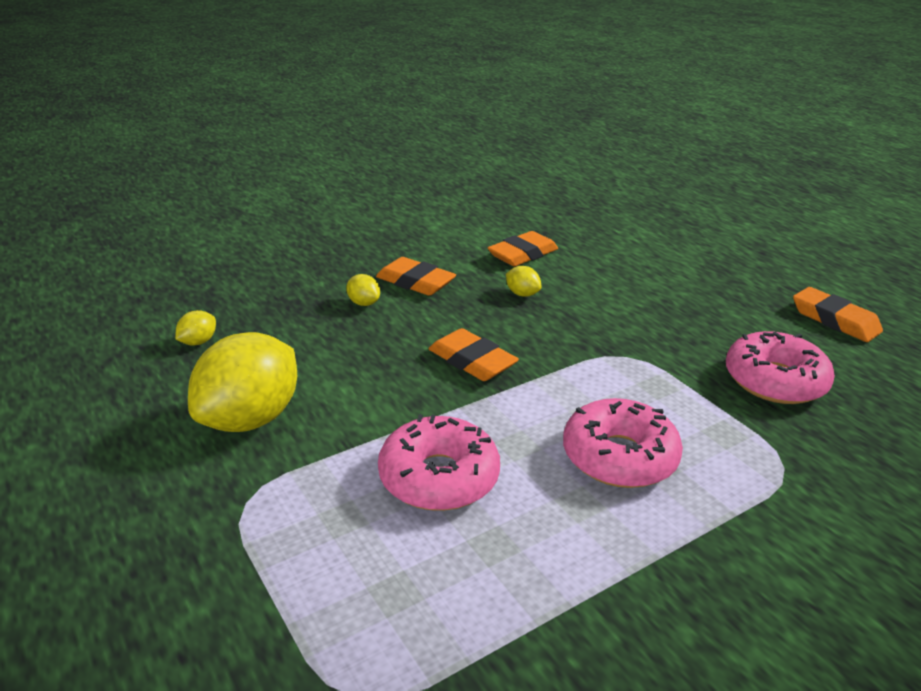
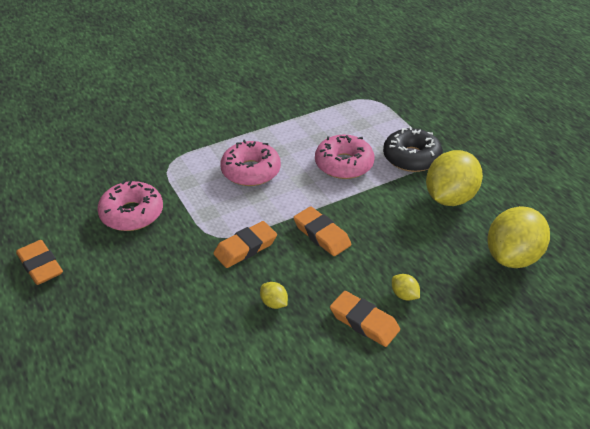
camera: 175 degrees left, 10 degrees up
(198, 342) = (512, 257): yellow lemon -> yellow lemon, size x2.40
(294, 498) = (411, 157): none -> black donut
(523, 254) = (261, 364): orange eraser -> orange eraser (245, 248)

